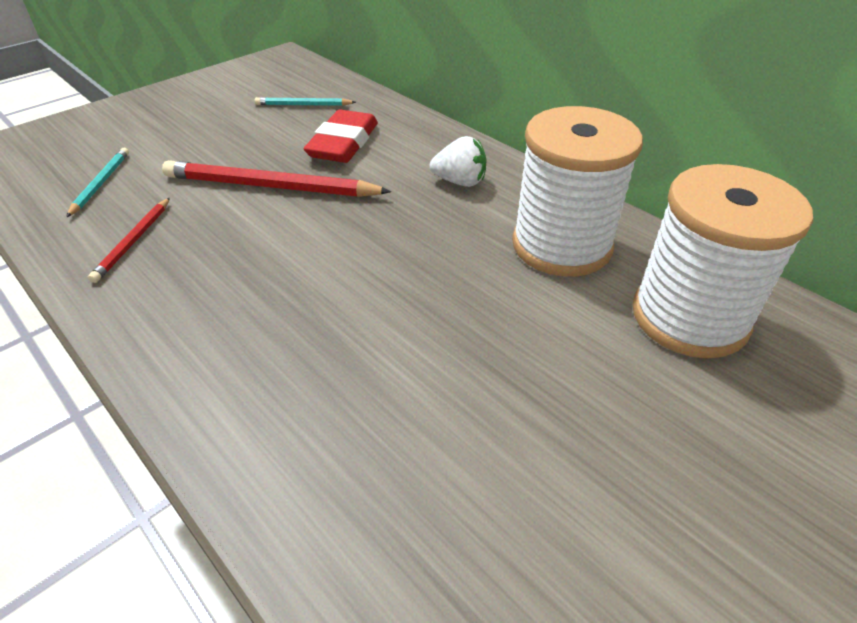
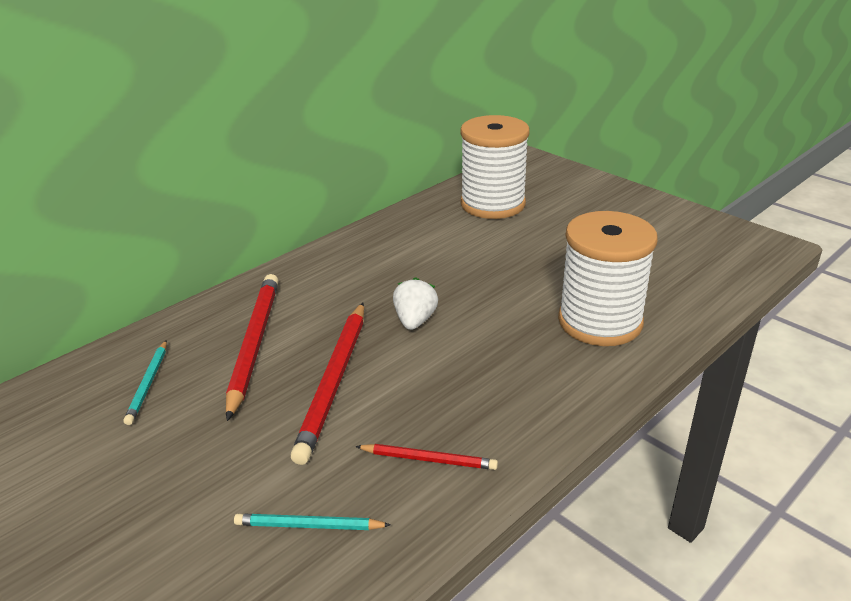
camera: 90 degrees left, 10 degrees down
(343, 143) = (254, 344): red eraser -> red pencil
(460, 182) = (339, 276): white strawberry -> white strawberry (415, 320)
(561, 245) = (427, 237): white spool -> white spool (600, 322)

